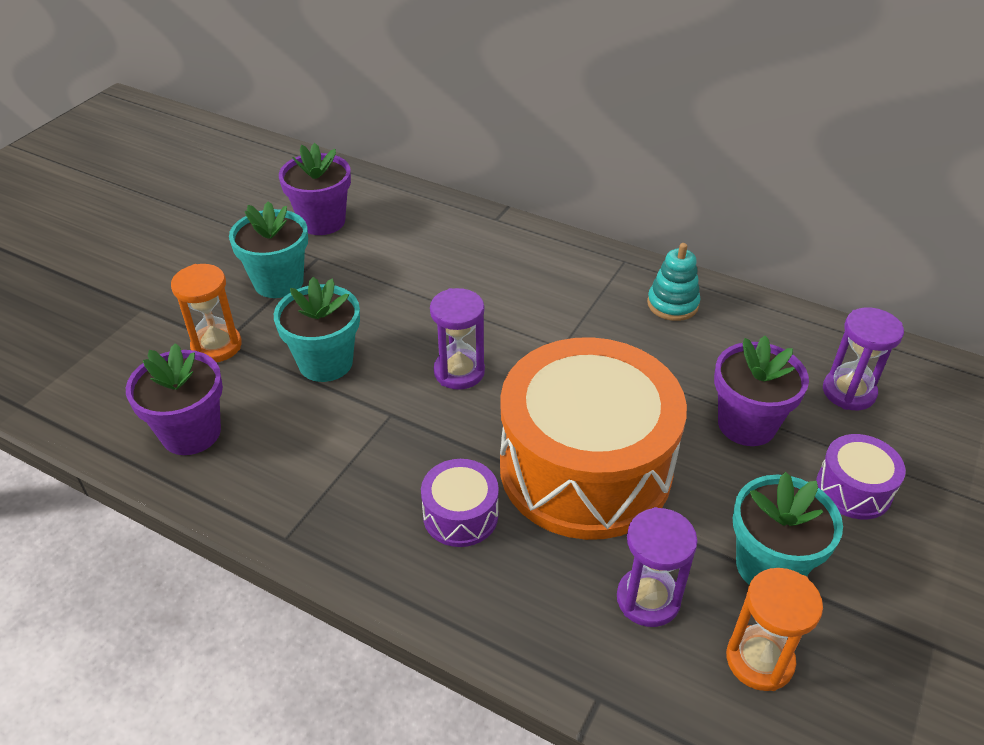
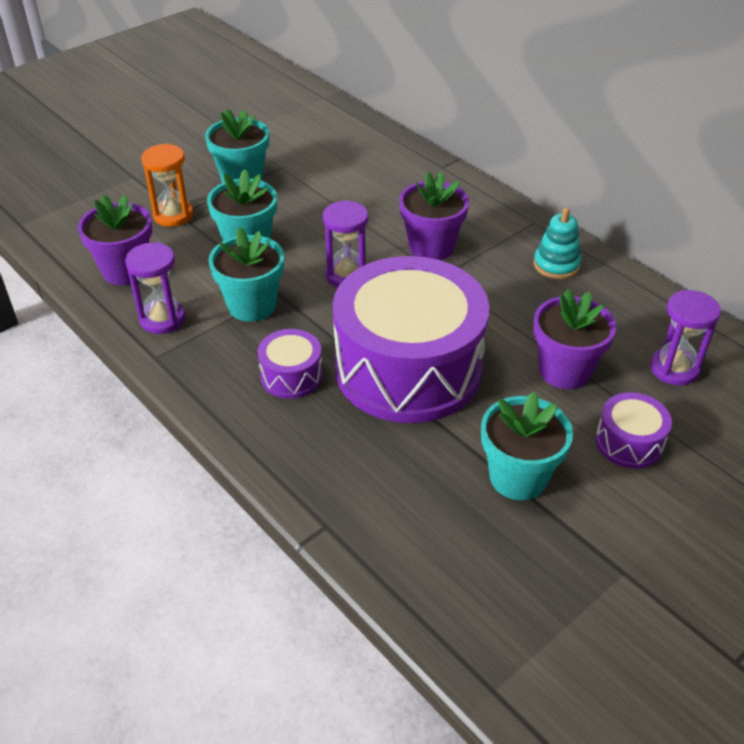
camera: 20 degrees right, 0 degrees up
(322, 221) = (299, 141): purple flower pot -> purple flower pot (431, 247)
(369, 438) = (252, 305): none -> turquoise flower pot
(585, 468) = (408, 368): orange drum -> purple drum
(648, 599) = (404, 472): purple hourglass -> purple hourglass (162, 319)
(759, 660) = (468, 539): orange hourglass -> none

